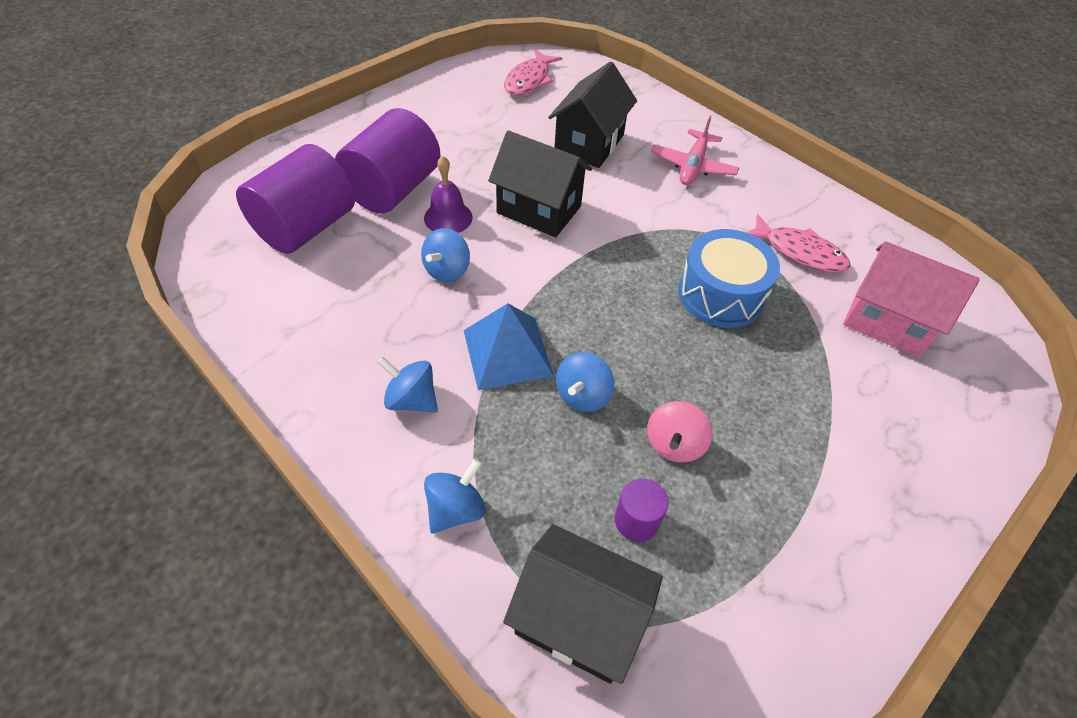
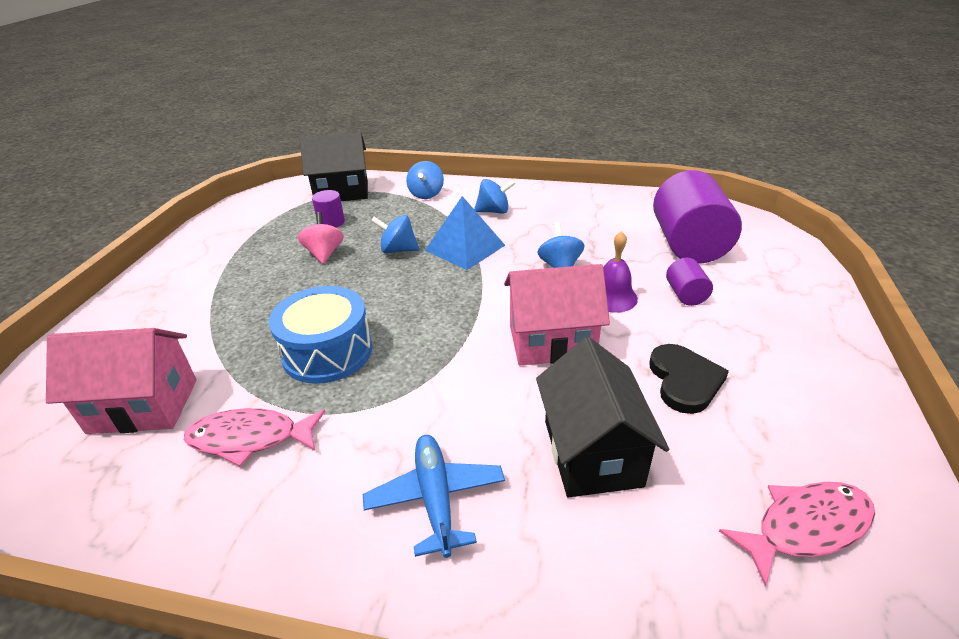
camera: 150 degrees right, 15 degrees down
(393, 189) = (685, 295): purple cylinder -> purple cylinder, size x0.46
(489, 146) = (684, 380): none -> black heart
(529, 80) = (805, 527): pink fish -> pink fish turned 75 degrees clockwise
(539, 209) = (551, 342): black house -> pink house
(582, 395) = (398, 250): blue spinning top -> blue spinning top turned 75 degrees counterclockwise
(693, 166) = (436, 498): pink plane -> blue plane

